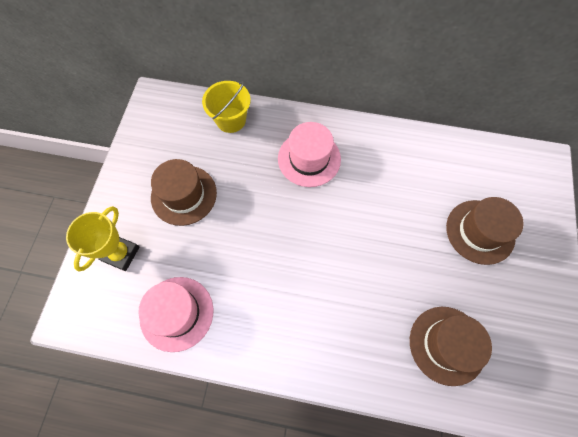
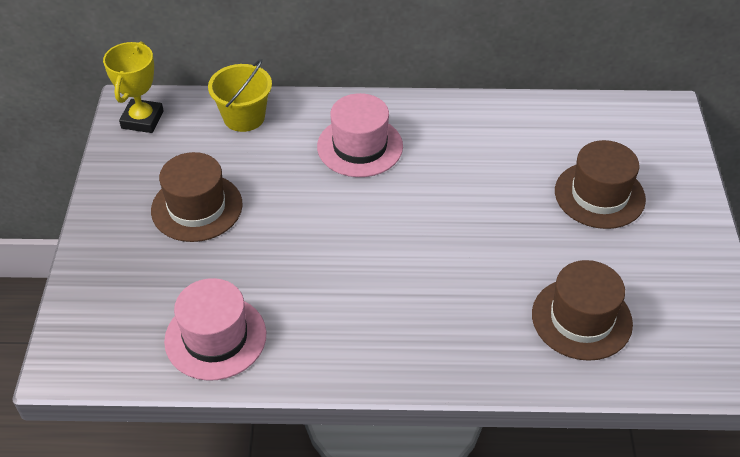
camera: 10 degrees left, 20 degrees down
(121, 254) = (123, 283): yellow trophy -> yellow trophy (142, 120)

